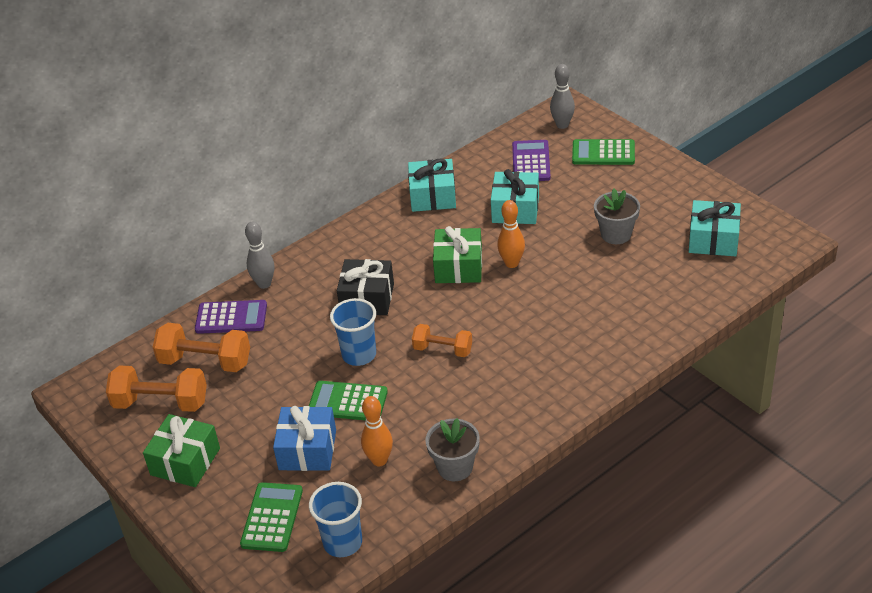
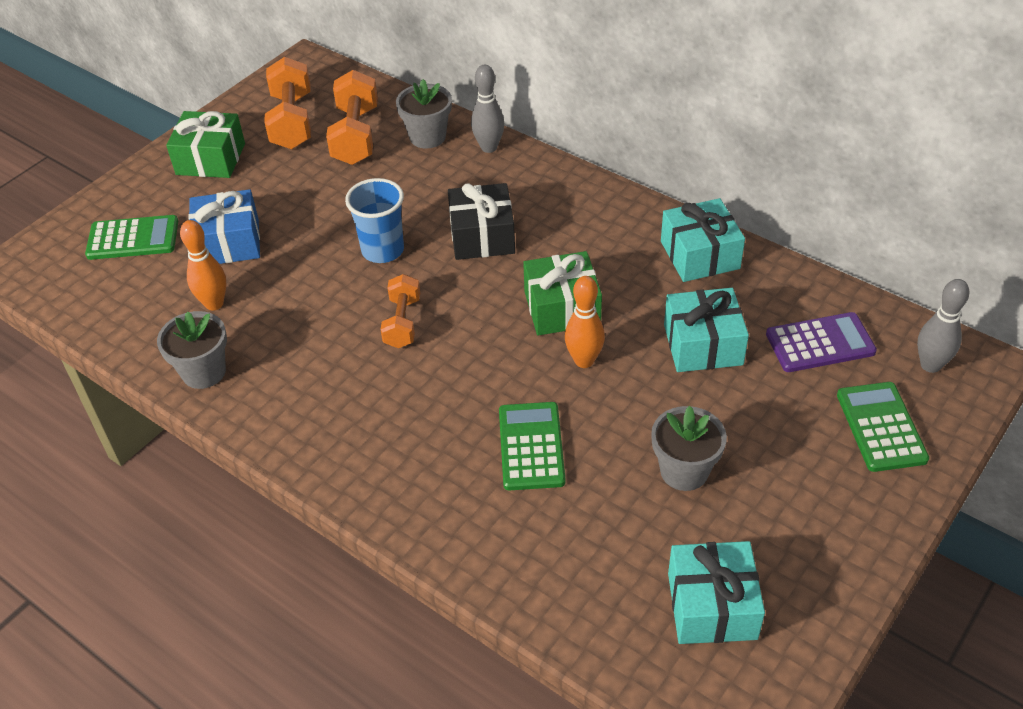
camera: 75 degrees right, 5 degrees up
(231, 318) = (427, 137): purple calculator -> grey flower pot
(342, 542) = (95, 300): blue cup -> none
(348, 402) = (304, 258): green calculator -> green calculator (531, 446)

